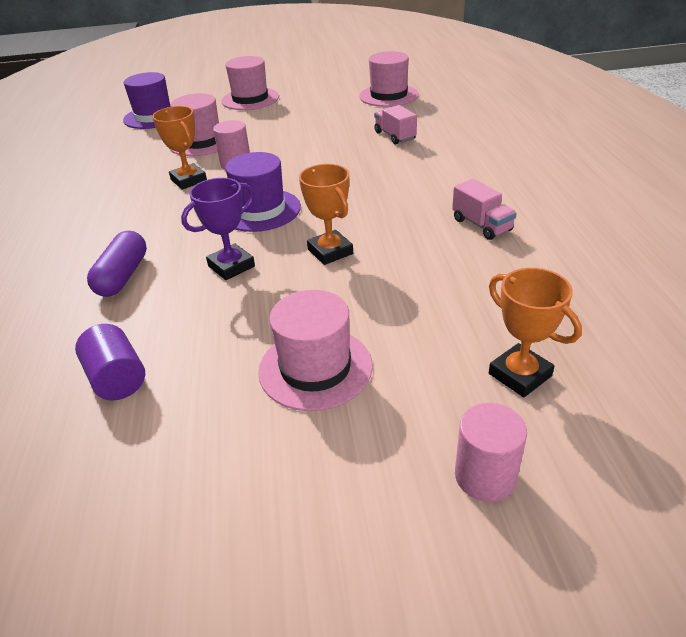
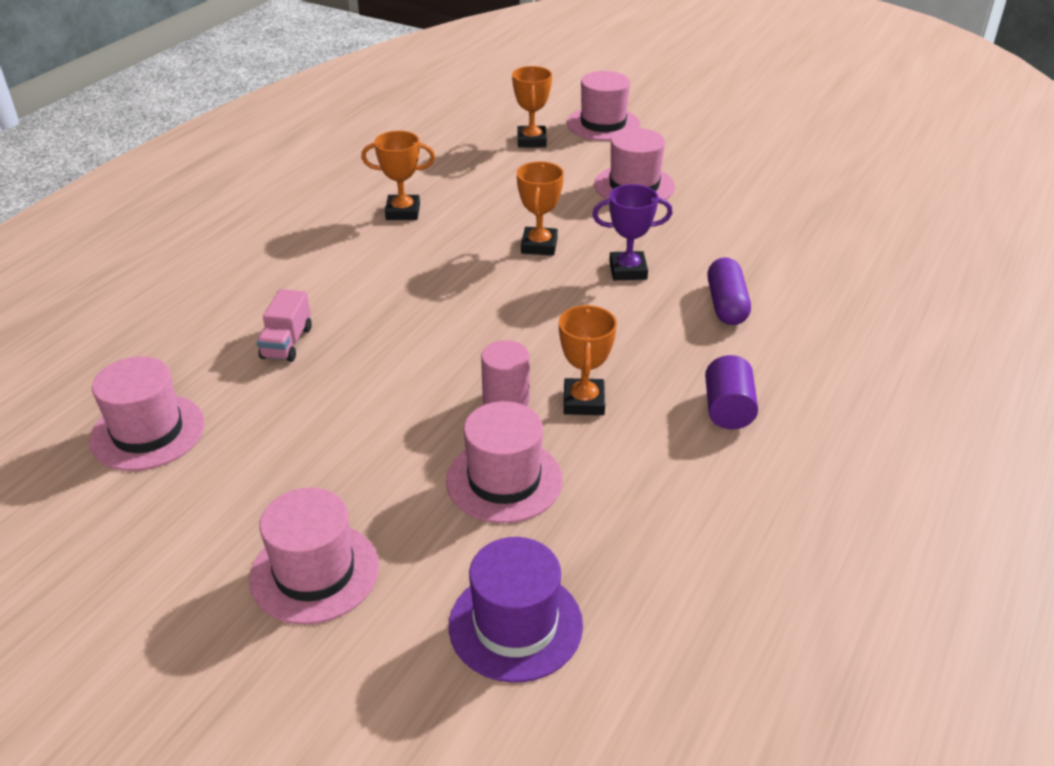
camera: 145 degrees left, 0 degrees up
(117, 379) = (763, 230): purple cylinder -> purple cylinder (728, 409)
(123, 276) = (726, 304): purple capsule -> purple capsule turned 45 degrees counterclockwise
(260, 210) = (549, 314): purple hat -> none
(481, 225) = (403, 212): pink truck -> orange trophy
(485, 476) = (603, 124): pink cylinder -> pink hat

